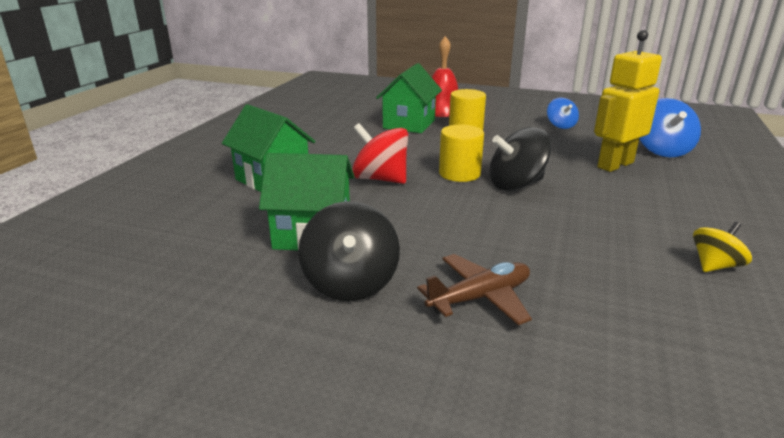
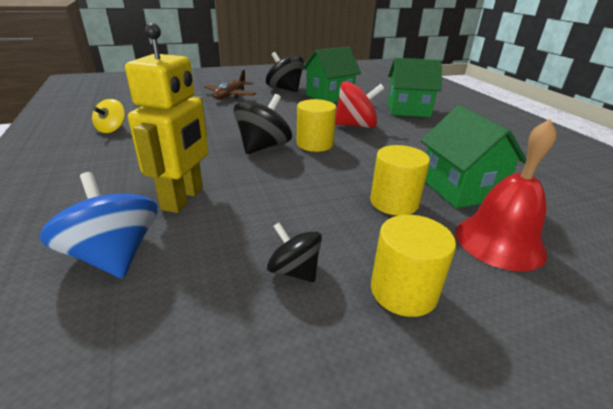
camera: 140 degrees right, 5 degrees up
(516, 112) = (403, 291): none -> yellow cylinder
(560, 126) = (294, 271): blue spinning top -> black spinning top

